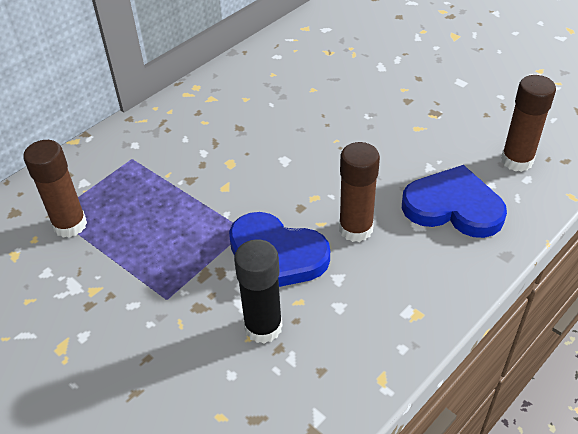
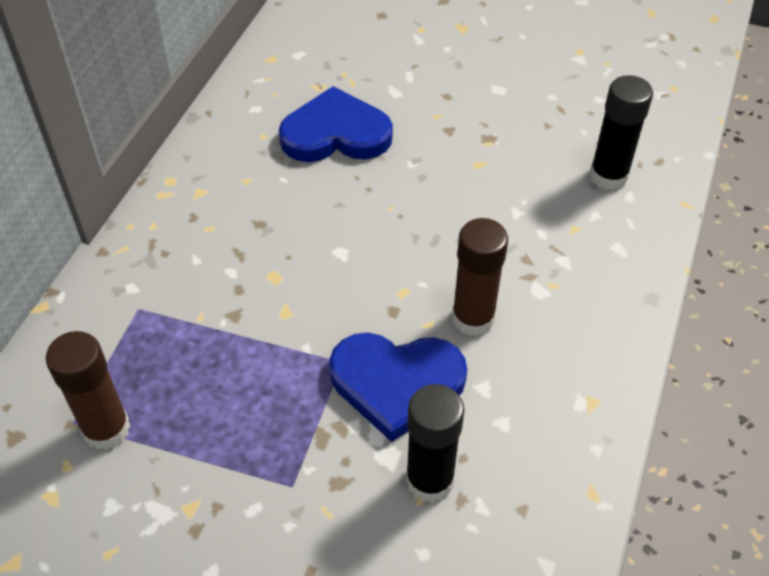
camera: 25 degrees left, 5 degrees up
(453, 206) = (567, 255): blue heart -> blue heart (336, 133)
(517, 160) = (608, 176): brown glue stick -> black glue stick

